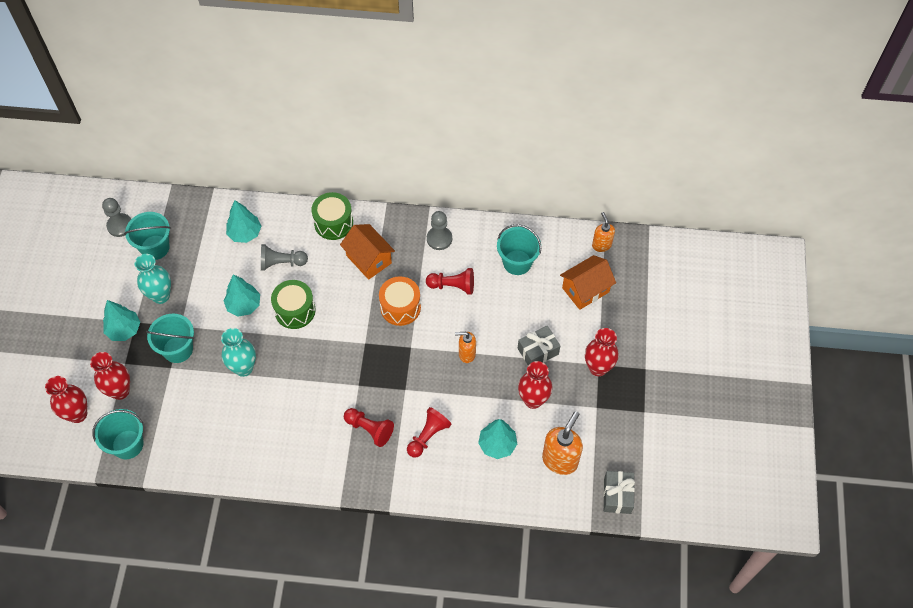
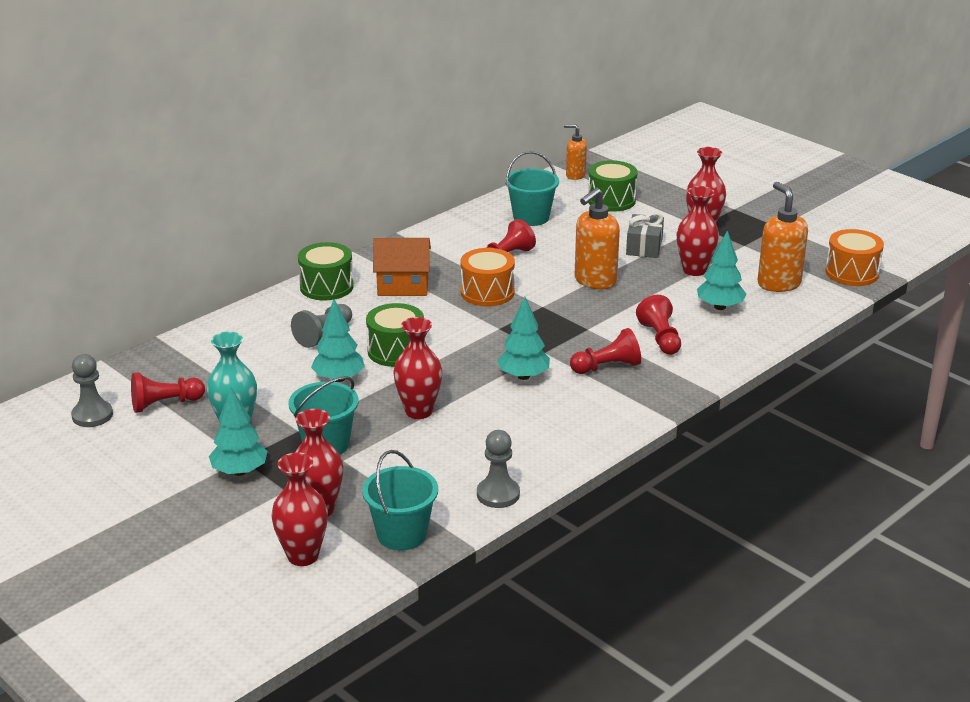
camera: 50 degrees left, 30 degrees down
(155, 247) = (165, 404): turquoise bucket -> red pawn
(243, 368) = (419, 411): turquoise vase -> red vase
(245, 233) = (248, 341): turquoise tree -> turquoise tree (523, 376)
(439, 239) = (441, 242): grey pawn -> grey pawn (498, 494)
(466, 354) = (594, 281): orange soap dispenser -> orange soap dispenser, size x1.67
(585, 290) = (611, 200): orange house -> green drum
(617, 495) = (852, 273): grey gift -> orange drum

